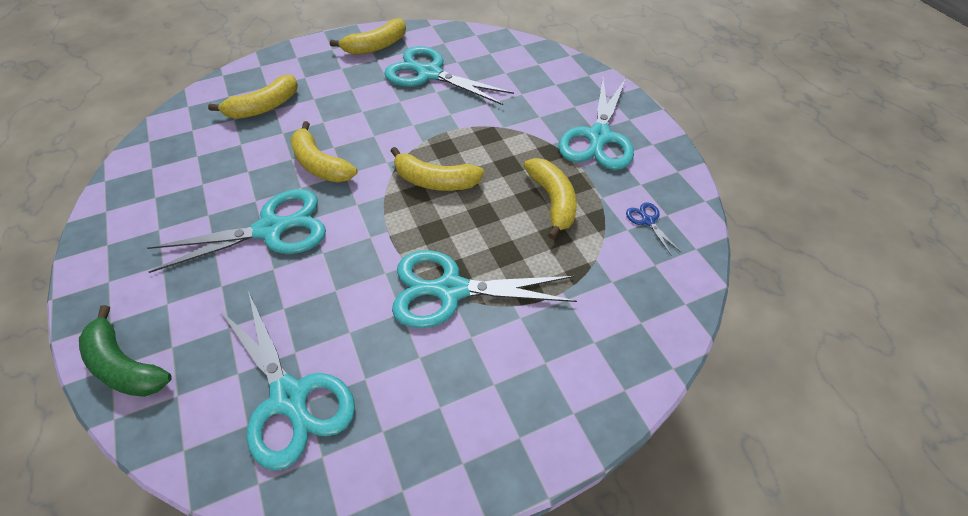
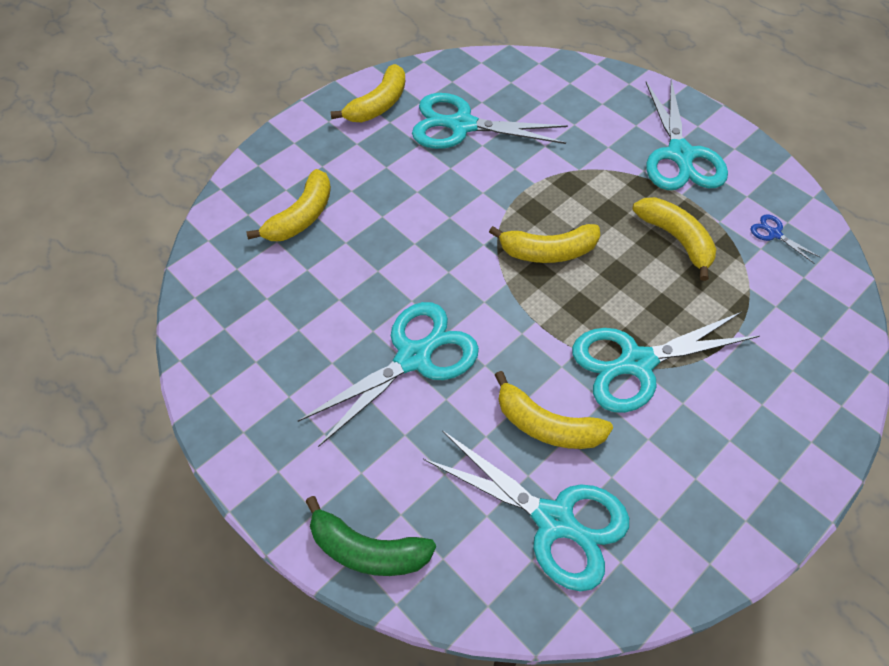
camera: 20 degrees left, 5 degrees up
(320, 164) = (415, 268): yellow banana -> yellow banana (546, 425)

